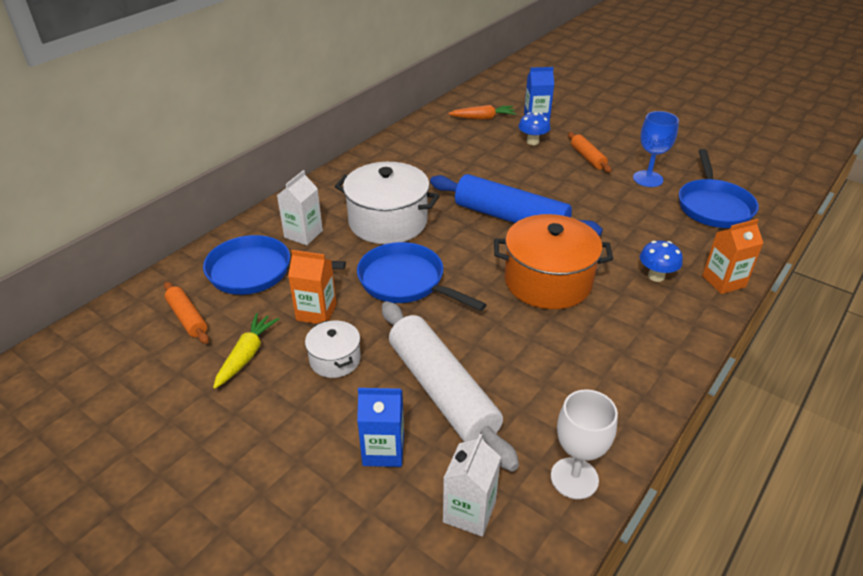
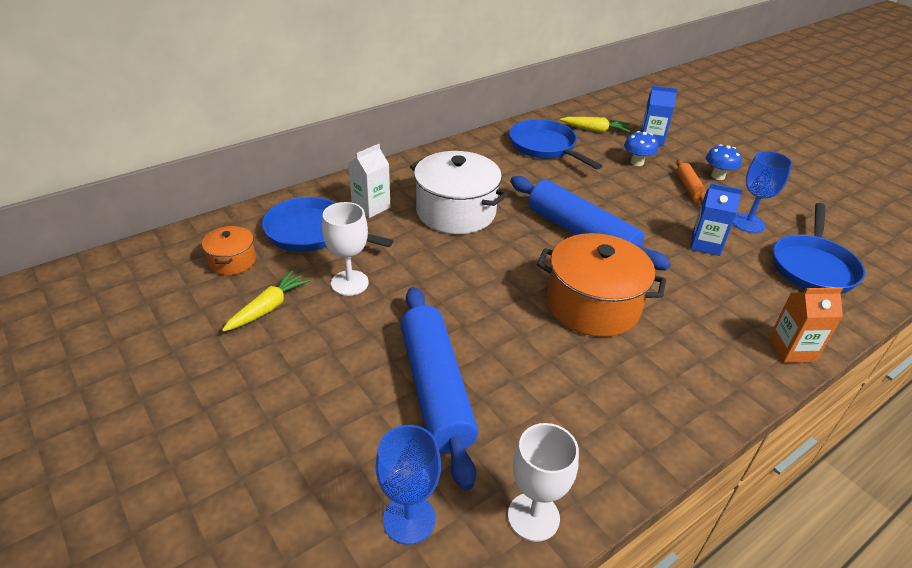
camera: 15 degrees right, 0 degrees up
(187, 318) = (232, 261): orange rolling pin -> orange pot
(316, 312) = (349, 283): orange carton -> white goblet
(335, 359) = (346, 332): white pot -> none
(383, 450) = (352, 432): blue carton -> blue carton (705, 244)
(406, 282) = (447, 273): blue pan -> blue pan (545, 147)
(442, 391) = (435, 389): white rolling pin -> blue rolling pin
(469, 512) = (409, 519): white carton -> blue goblet
(483, 118) = (595, 130): orange carrot -> yellow carrot
(656, 276) = (715, 326): blue mushroom -> blue mushroom (718, 176)

